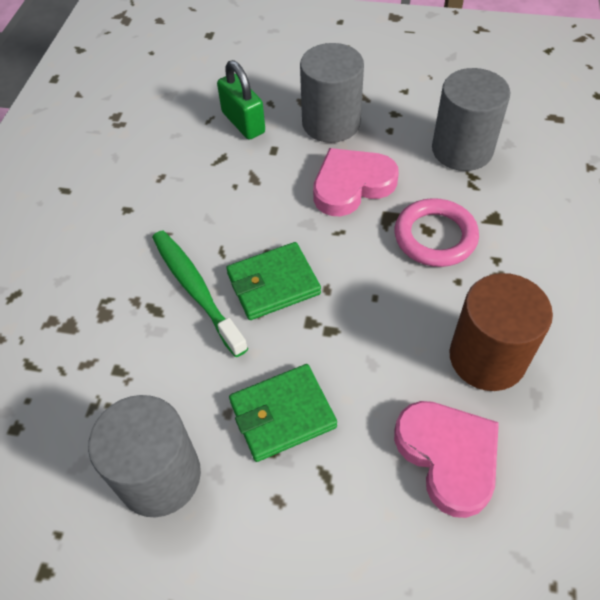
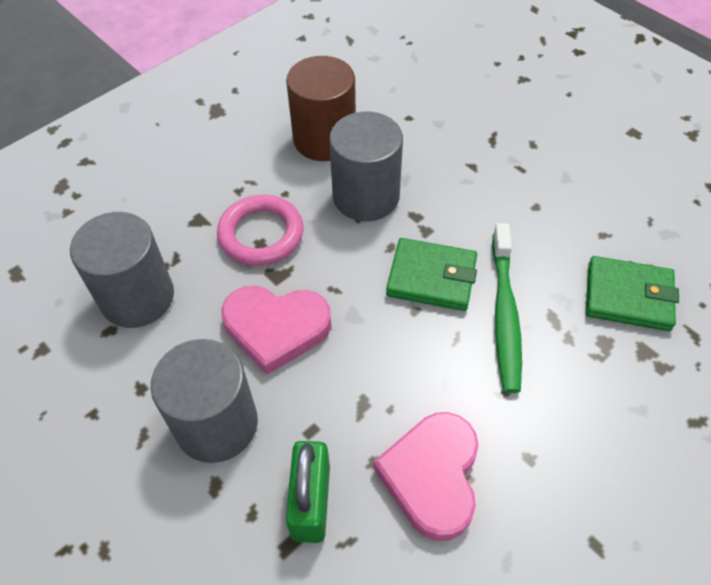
camera: 145 degrees left, 0 degrees up
(159, 476) = (608, 196): grey cylinder -> grey cylinder (366, 196)
(282, 414) = (496, 184): green wallet -> green wallet (628, 296)
(448, 456) = (407, 109): pink heart -> pink heart (432, 476)

